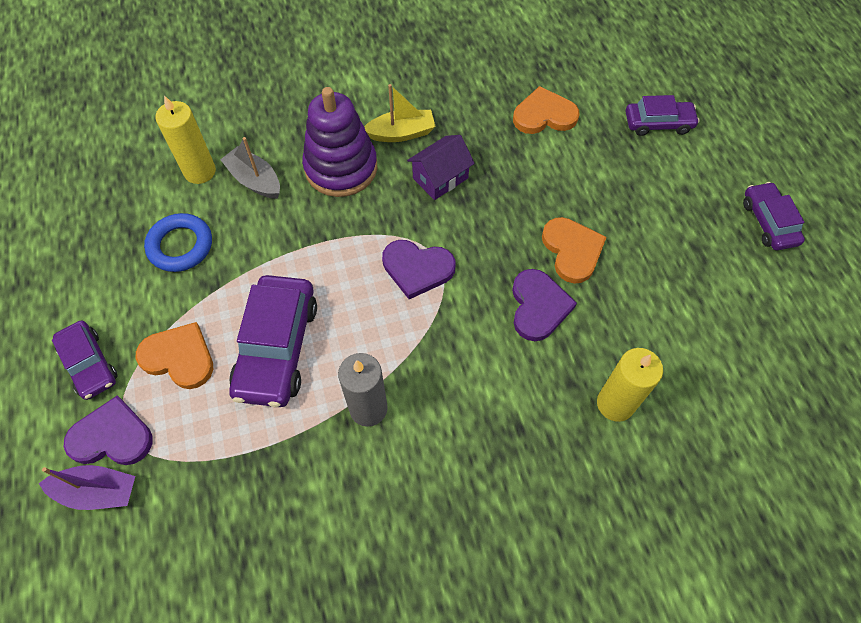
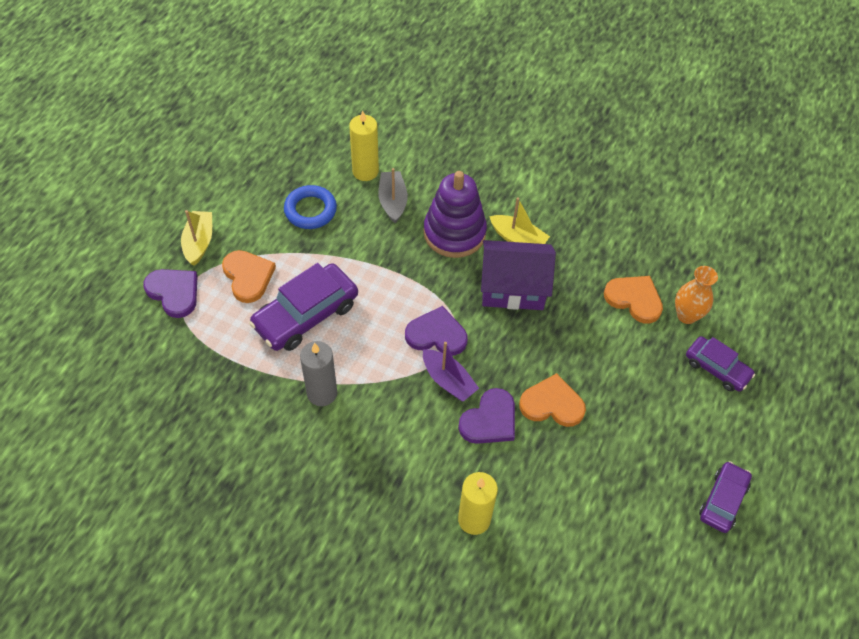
camera: 40 degrees right, 5 degrees down
(89, 364) = (199, 242): purple car -> yellow boat
(97, 491) = (141, 316): purple boat -> purple boat (448, 381)
(417, 269) = (436, 334): purple heart -> purple heart turned 135 degrees clockwise
(440, 178) = (513, 288): purple house -> purple house, size x1.57
(572, 250) = (552, 404): orange heart -> orange heart turned 105 degrees counterclockwise
(595, 98) = (686, 315): none -> orange vase

